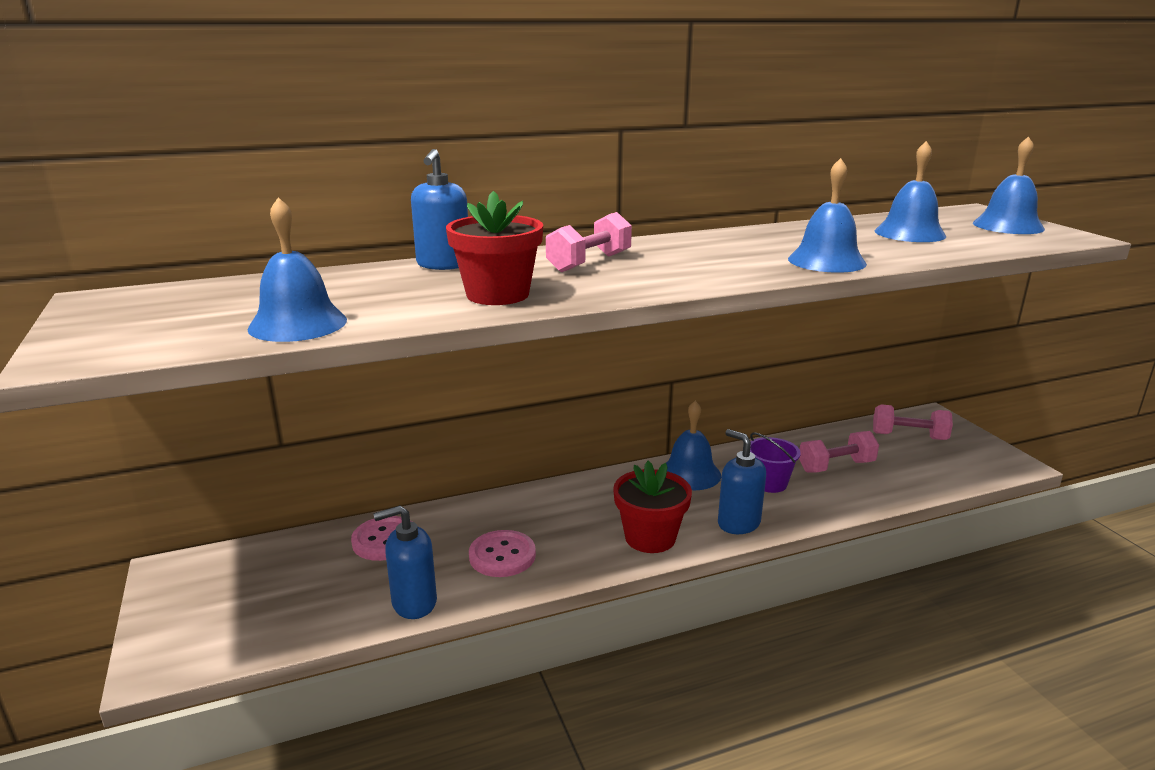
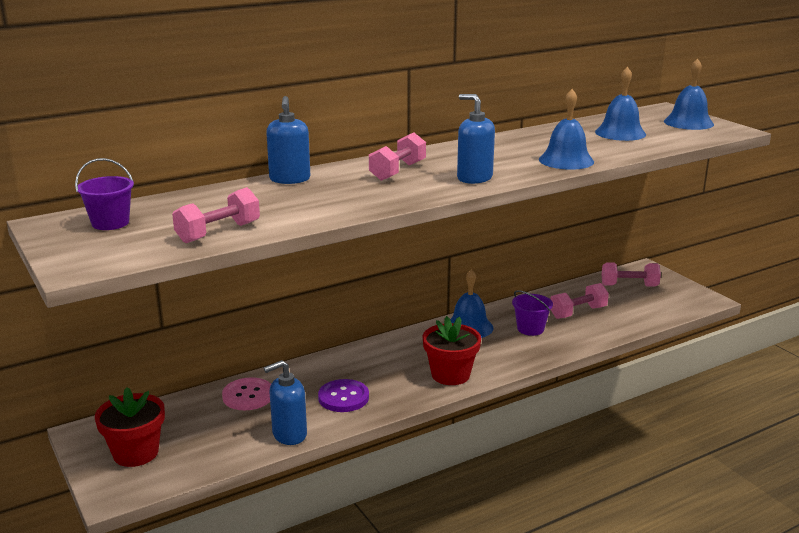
camera: 10 degrees left, 0 degrees up
(172, 303) = (110, 223): none -> purple bucket
(298, 324) = (218, 232): blue bell -> pink dumbbell
(497, 295) = (345, 201): red flower pot -> red flower pot (136, 453)
(502, 556) = (343, 397): pink button -> purple button
(738, 523) = (513, 359): blue soap dispenser -> blue soap dispenser (474, 178)

